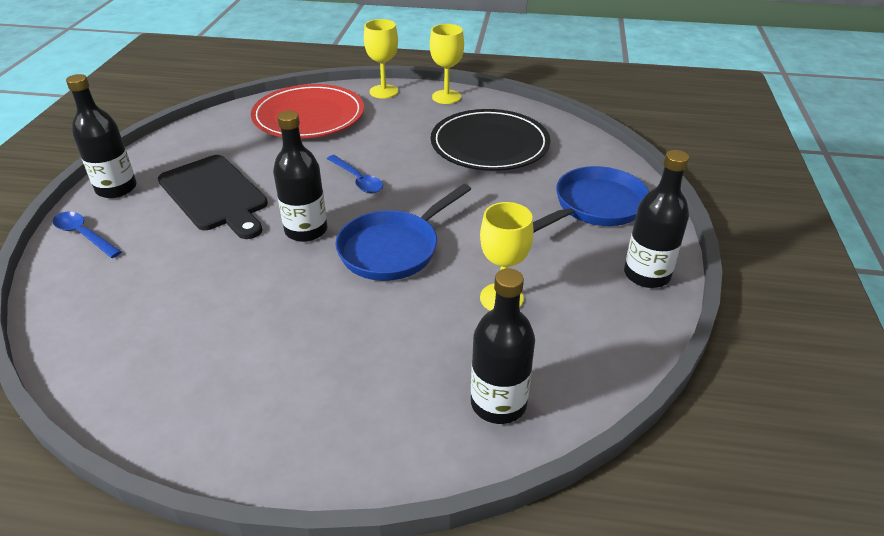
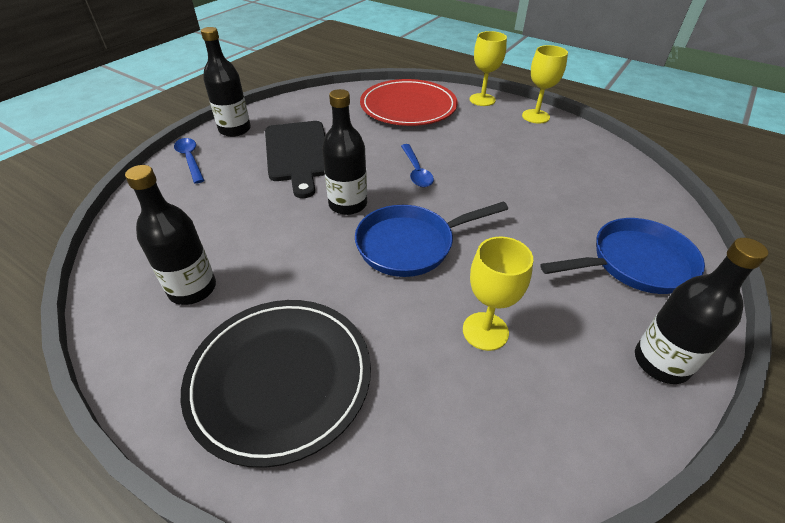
camera: 25 degrees right, 5 degrees up
(489, 145) = (554, 170): black plate -> black plate (280, 378)
(498, 403) = (420, 451): black bottle -> black bottle (192, 289)

